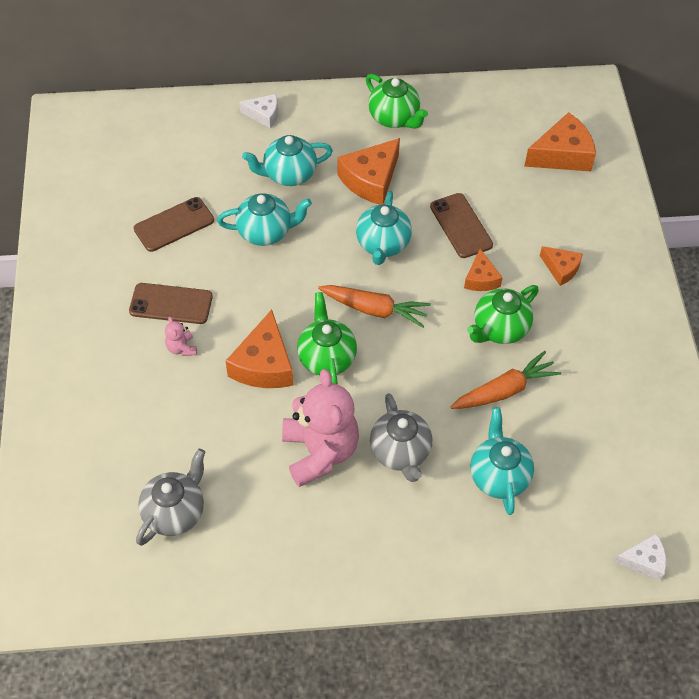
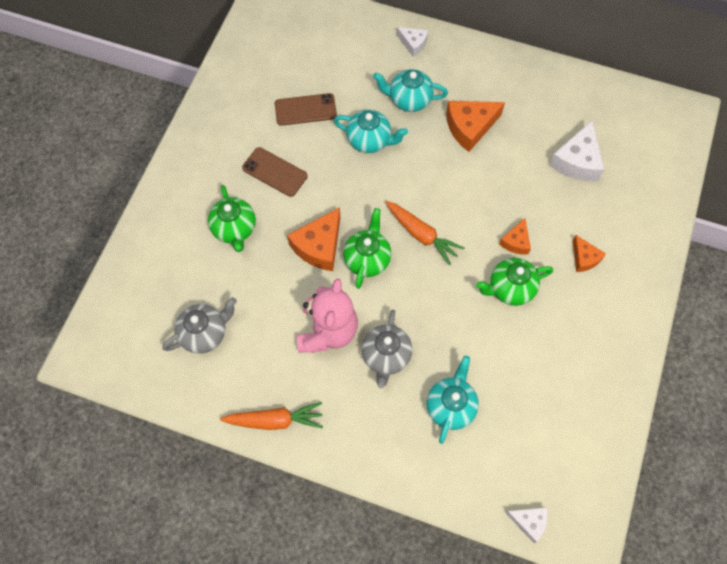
camera: 25 degrees right, 10 degrees up
(181, 348) = (266, 209): pink teddy bear -> none
(383, 244) = (453, 184): turquoise teapot -> none
(394, 118) = (513, 82): green teapot -> green teapot (235, 229)
(461, 226) = (521, 192): brown phone -> none
(503, 174) = (577, 161): none -> white cheese
(505, 390) = (489, 340): orange carrot -> orange carrot (275, 420)
(562, 155) = (634, 162): orange cheese -> none

